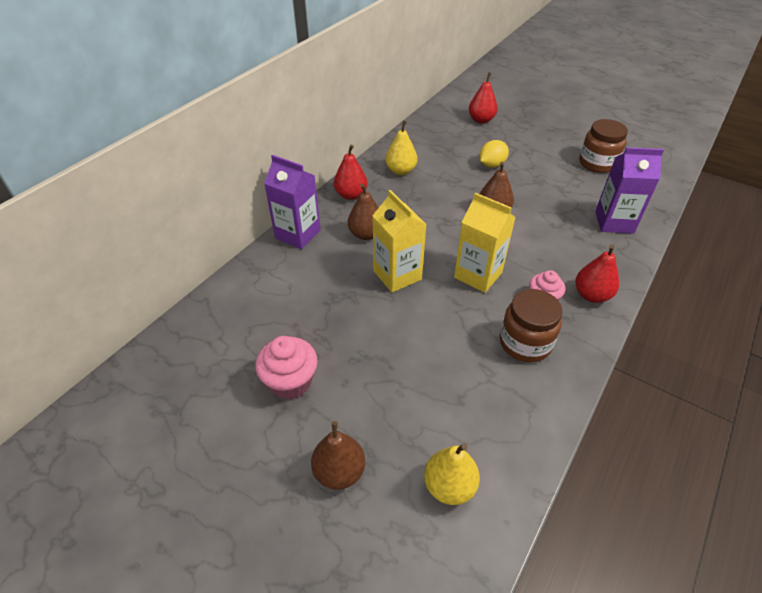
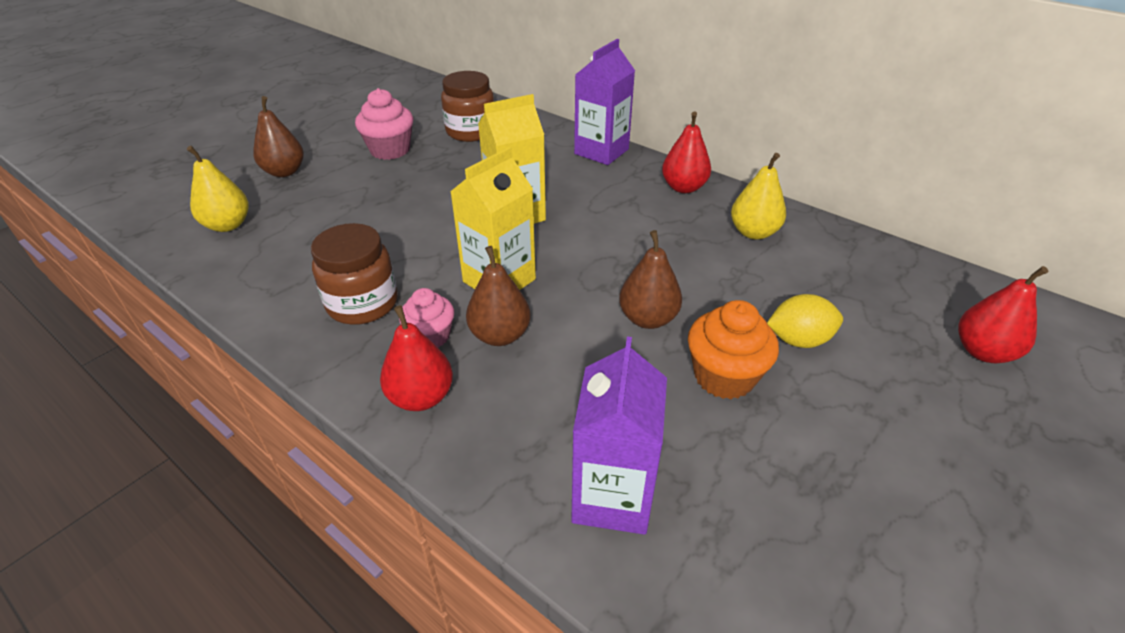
camera: 95 degrees right, 5 degrees down
(366, 234) = (597, 196): brown pear -> brown pear (500, 335)
(491, 165) = (798, 340): yellow lemon -> yellow lemon turned 60 degrees counterclockwise
(527, 188) = (724, 376): none -> orange cupcake
(597, 163) = (858, 540): brown jar -> brown jar (471, 131)

